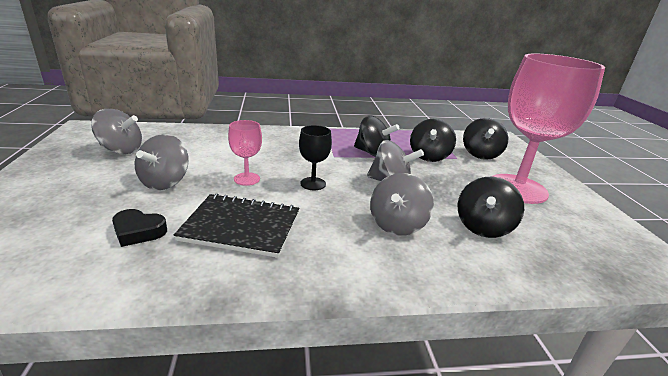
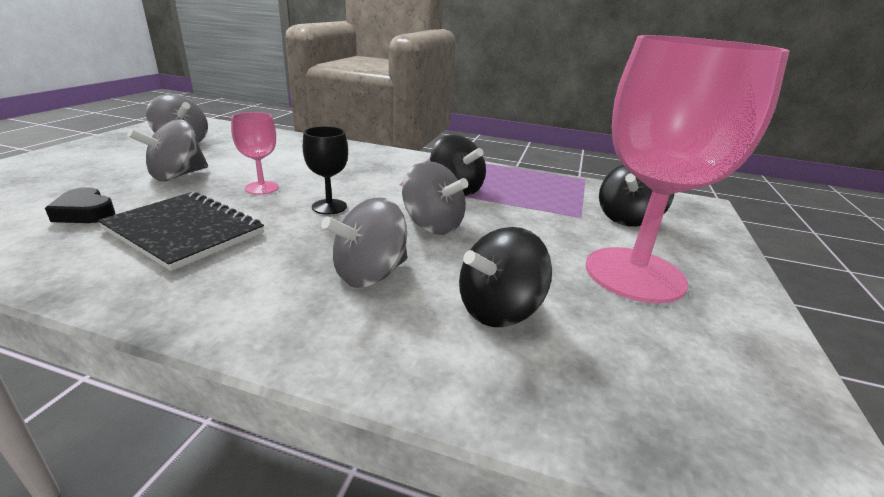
camera: 25 degrees right, 0 degrees up
(429, 156) = (535, 207): black spinning top -> none

